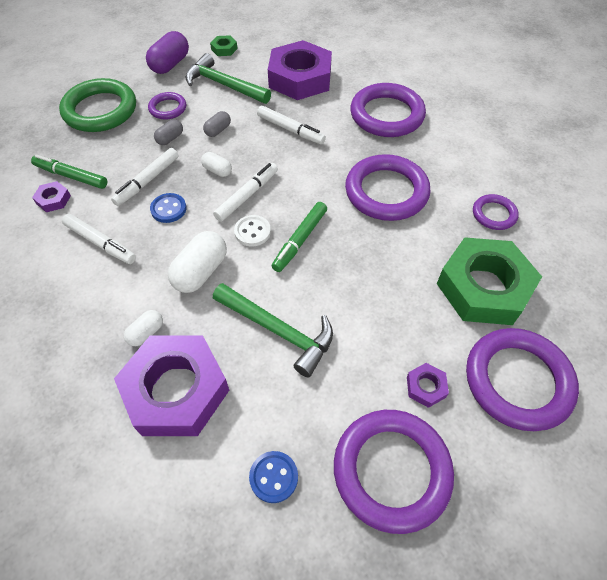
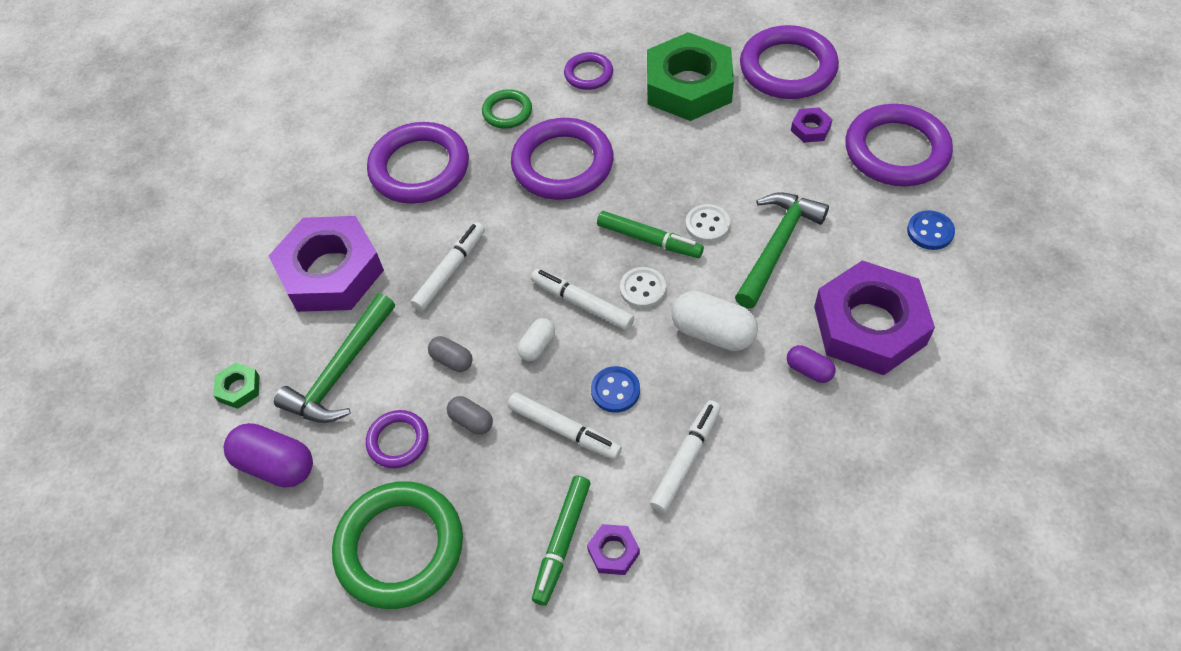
camera: 90 degrees left, 0 degrees up
(146, 333) = (809, 370): white capsule -> purple capsule
(310, 281) = (707, 225): none -> white button
(445, 161) = (507, 112): none -> green ring

